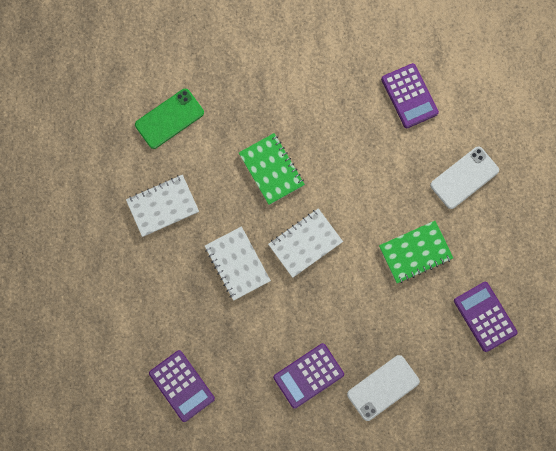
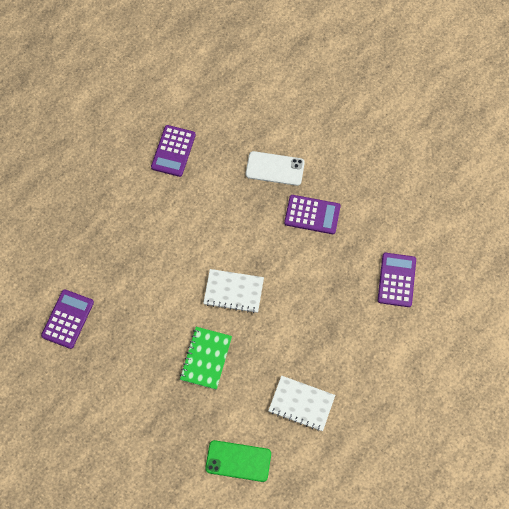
camera: 135 degrees left, 10 degrees down
(237, 264) = (289, 320): white notebook -> none
(415, 252) = (173, 222): green notebook -> none
(464, 178) = (93, 237): white phone -> none

